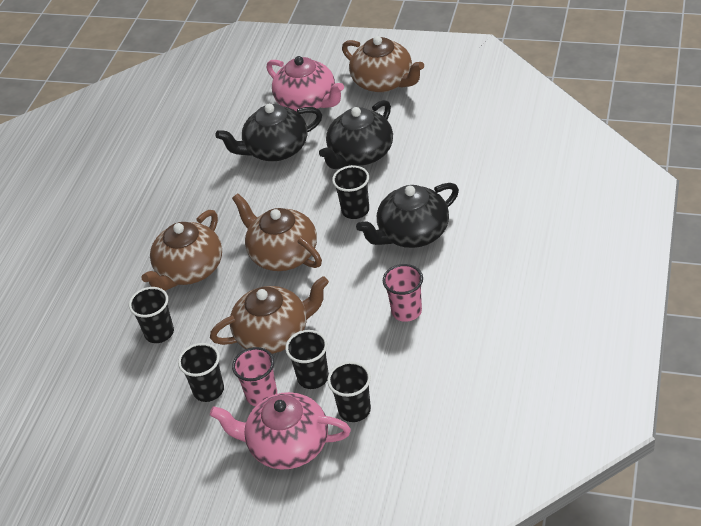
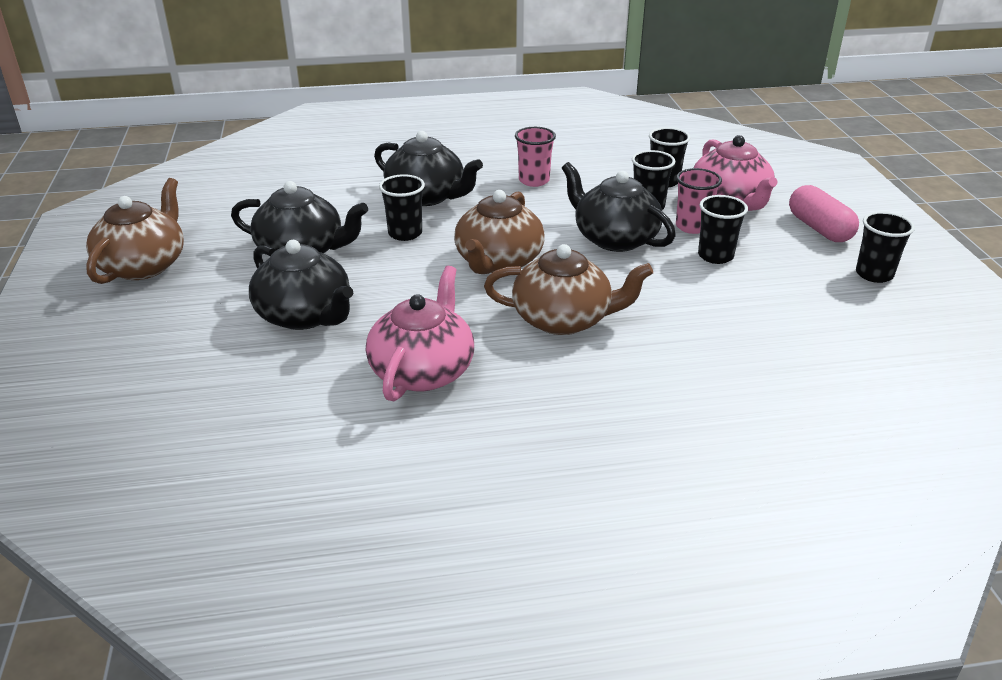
camera: 120 degrees left, 10 degrees down
(159, 333) = (673, 310): black cup -> black cup (874, 274)
(202, 491) = (819, 228): none -> pink capsule
(274, 334) = (614, 238): brown teapot -> black teapot
(307, 102) = (190, 315): pink teapot -> pink teapot (423, 371)

